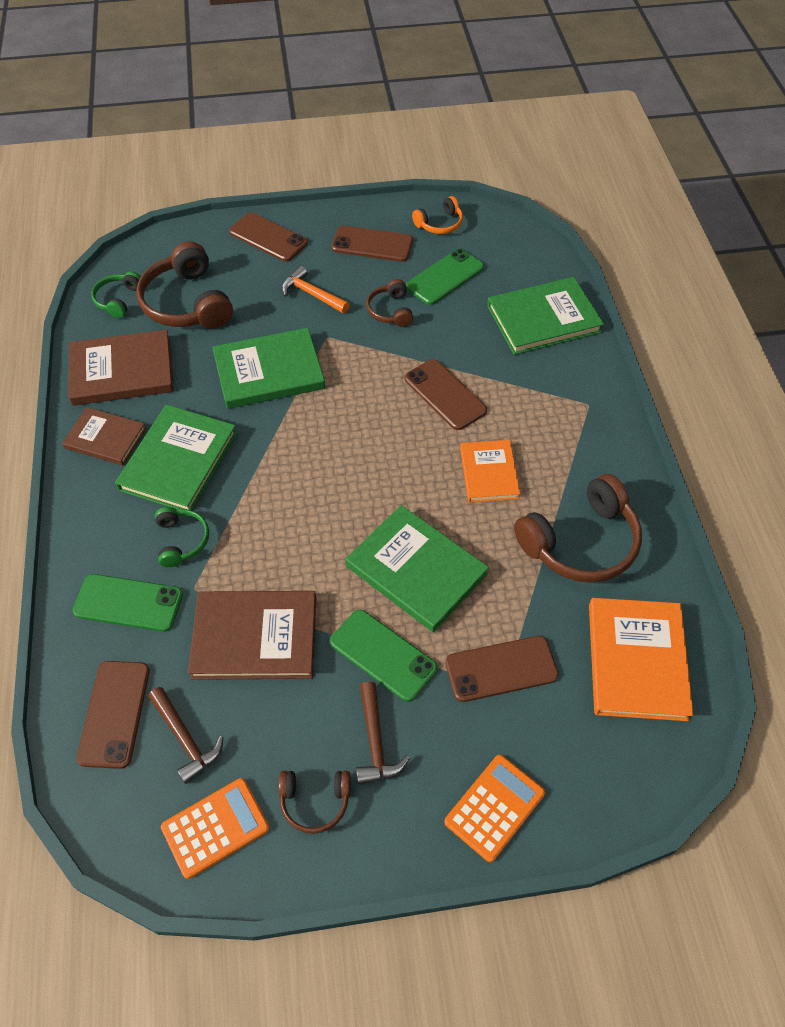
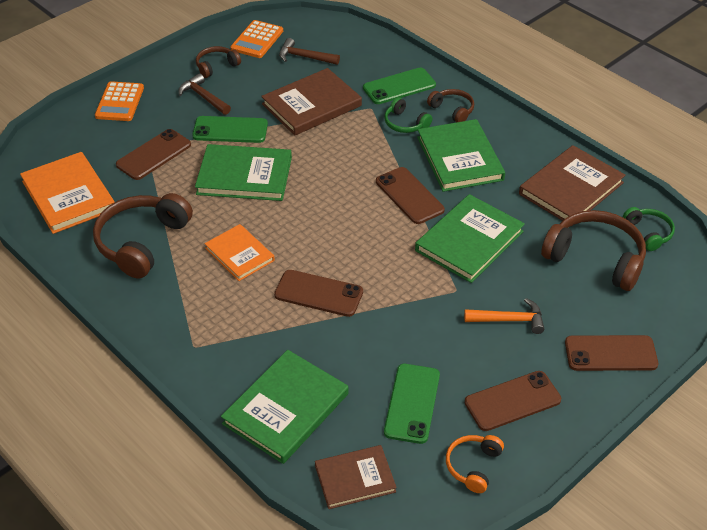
camera: 145 degrees right, 10 degrees down
(105, 438) = (523, 147): brown book -> brown book (355, 479)
(114, 713) = (351, 49): brown phone -> brown phone (409, 196)
(390, 310) = (428, 342): brown headphones -> brown headphones (452, 110)

